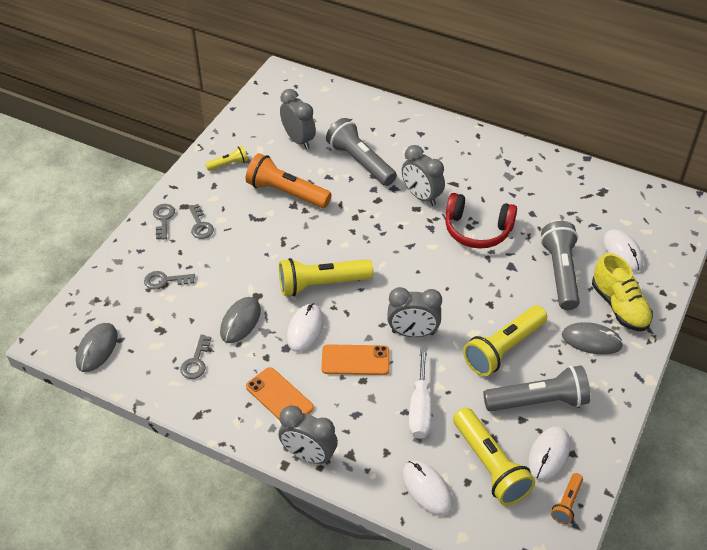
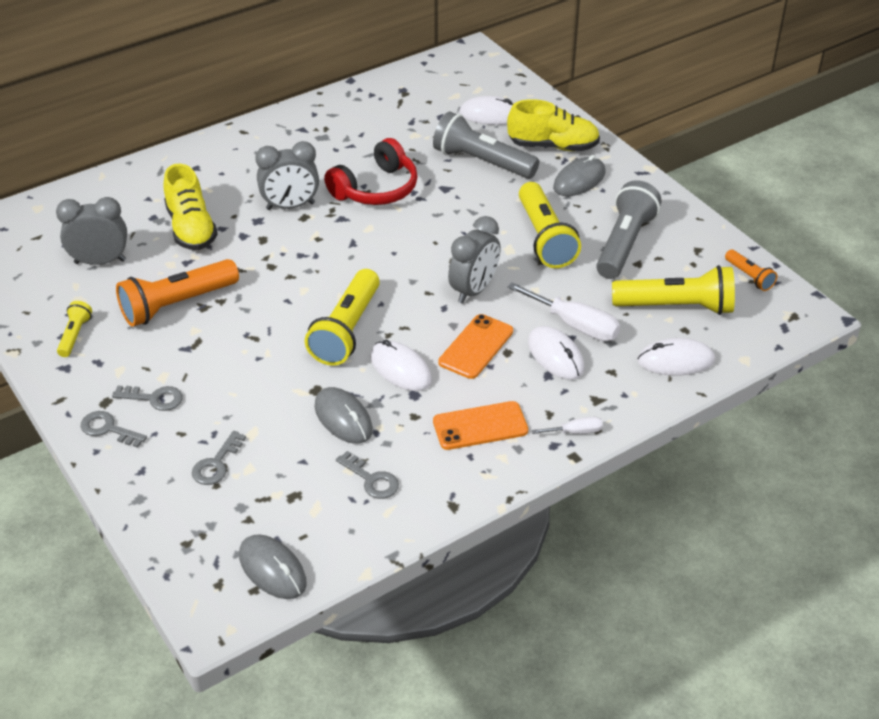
camera: 60 degrees left, 5 degrees down
(309, 455) = (575, 432): grey clock -> white screwdriver
(360, 162) = (191, 228): grey flashlight -> yellow shoe
(548, 454) = (689, 264): white mouse -> white mouse (555, 356)

